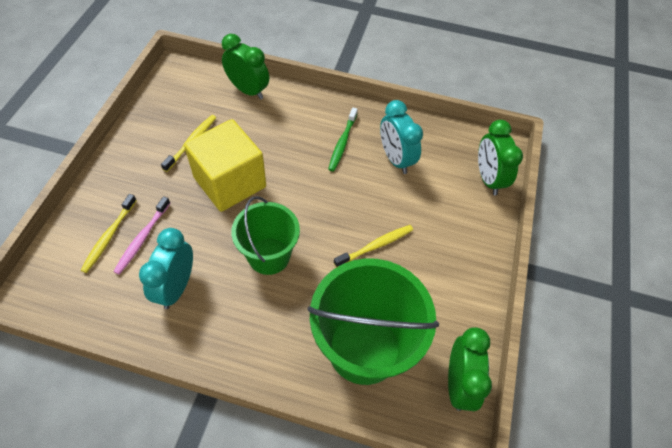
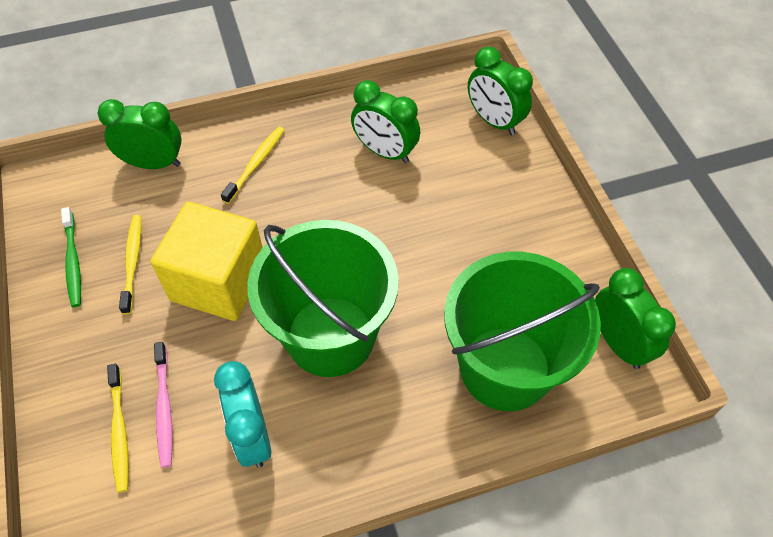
camera: 30 degrees left, 0 degrees up
(269, 256) = (330, 336): green bucket -> green bucket, size x1.60
(342, 143) = (314, 166): green toothbrush -> green toothbrush (73, 262)
(375, 246) = (435, 256): yellow toothbrush -> yellow toothbrush (256, 164)
(395, 159) = (385, 152): turquoise clock -> green clock

